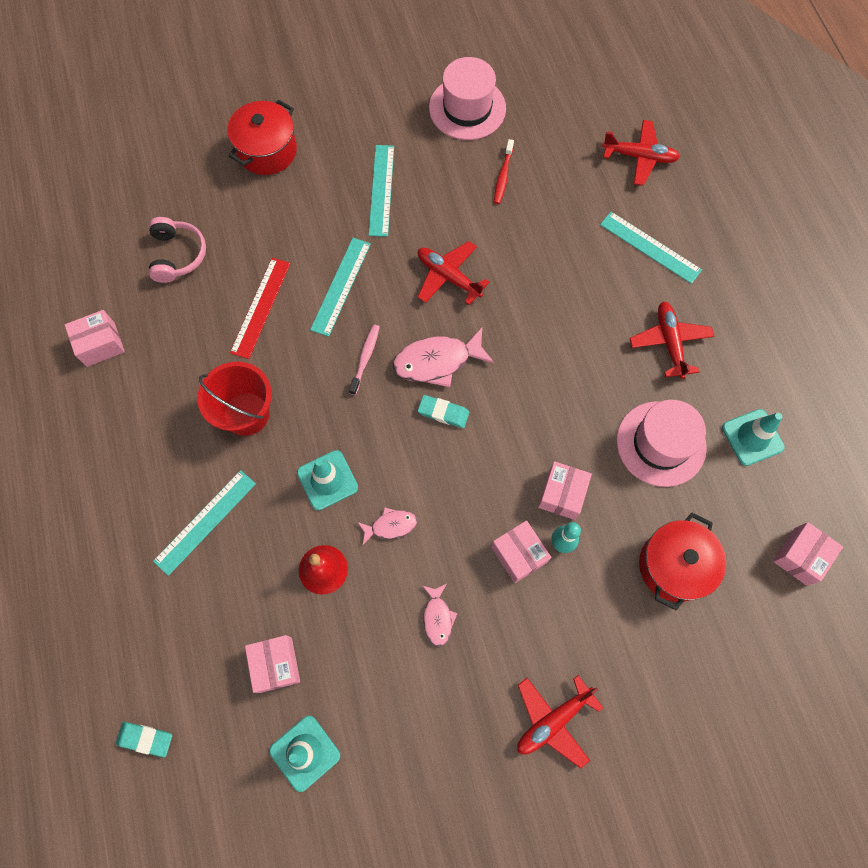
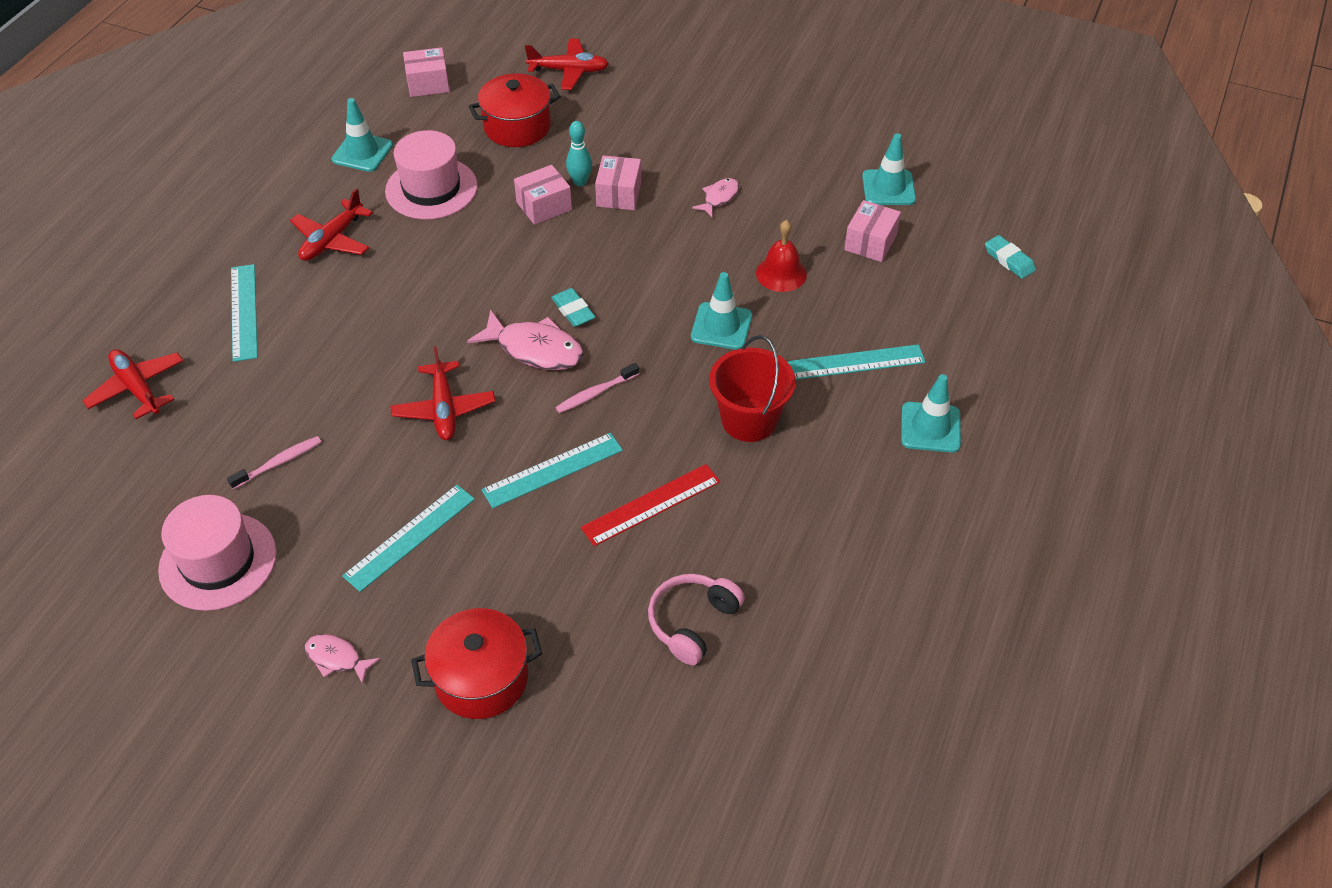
camera: 140 degrees left, 20 degrees down
(100, 344) = (850, 581): pink box -> none
(115, 501) = (930, 427): none -> turquoise traffic cone
(390, 526) = (699, 267): pink fish -> pink fish (337, 658)
(503, 176) = (279, 463): red toothbrush -> pink toothbrush
(553, 720) = (695, 110): red plane -> red plane (569, 71)

